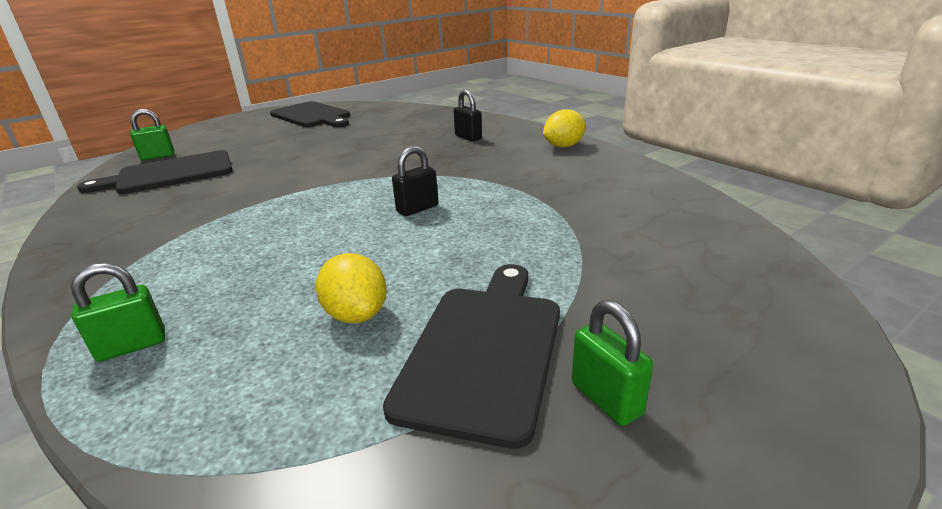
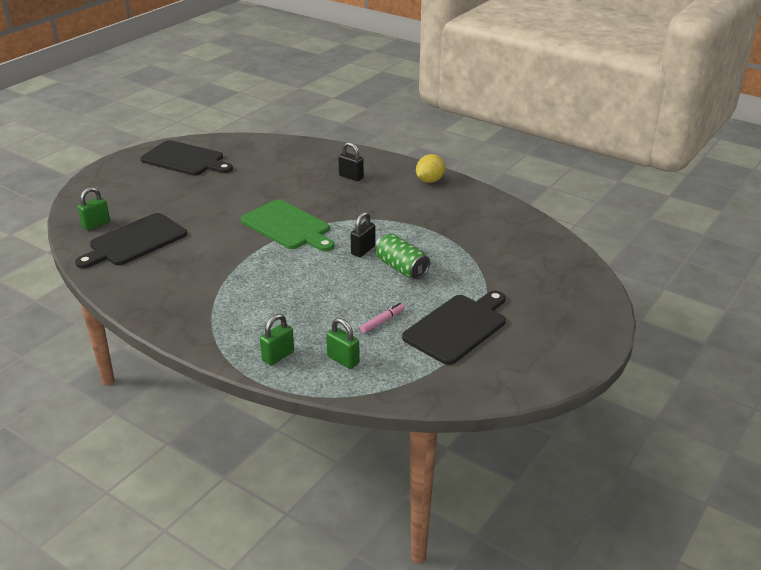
camera: 20 degrees left, 5 degrees up
(349, 175) = (288, 226): none -> green cutting board
(356, 314) = (382, 321): yellow lemon -> pink marker
(454, 236) = (401, 268): none -> green can
(484, 350) = (457, 327): black cutting board -> black cutting board turned 45 degrees clockwise
(606, 399) = (519, 337): green padlock -> green padlock (343, 360)

